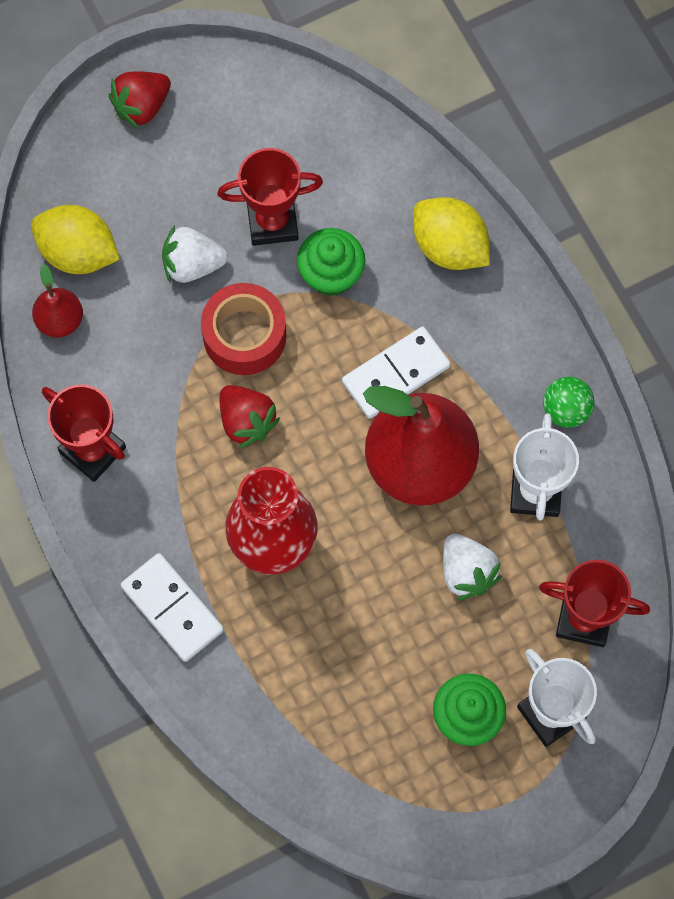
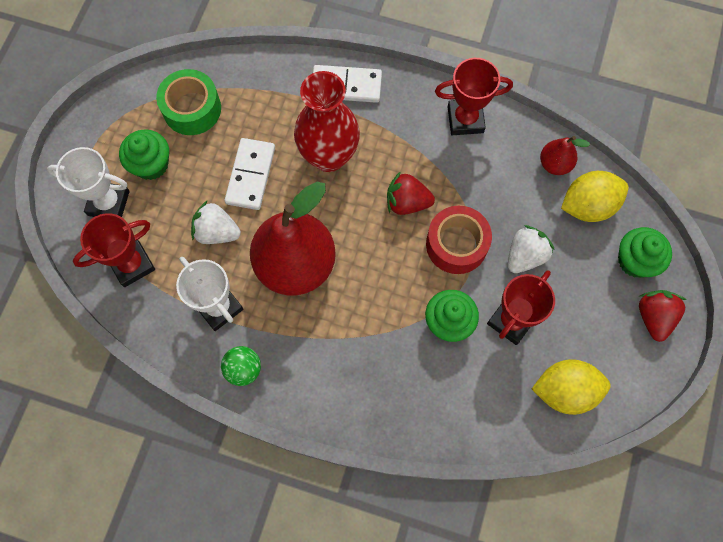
camera: 135 degrees right, 0 degrees up
(97, 165) = (635, 261): none -> green cupcake
(363, 743) = (192, 109): none -> green tape
(396, 374) = (356, 300): white domino -> white domino (250, 175)
(449, 247) = (401, 403): yellow lemon -> yellow lemon (564, 390)

